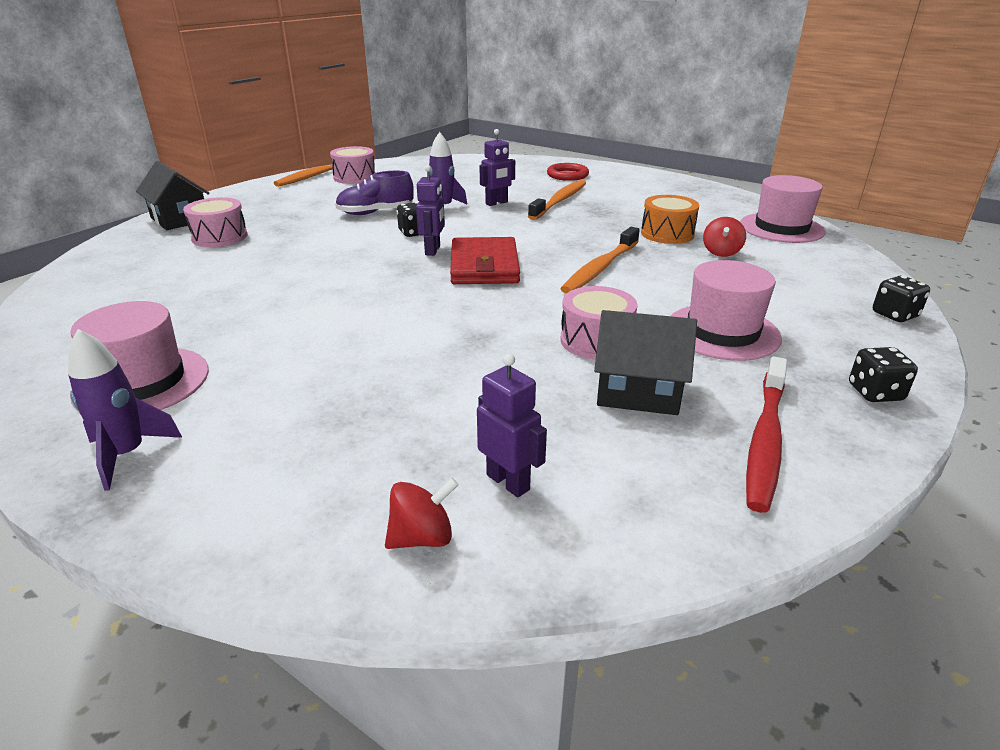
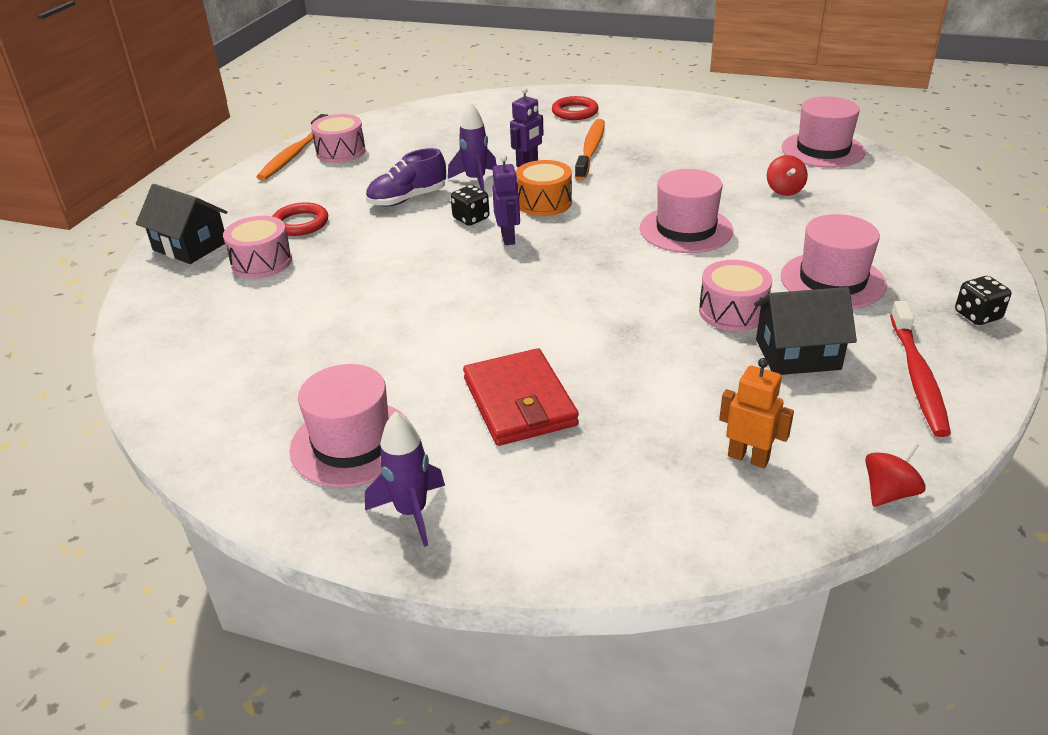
camera: 15 degrees left, 5 degrees up
(276, 217) = (300, 223): none -> red ring
(422, 537) = (715, 517): red spinning top -> red spinning top (889, 492)
(484, 266) = (574, 248): red wallet -> red wallet (520, 402)
(508, 482) = (748, 458): purple robot -> orange robot
(600, 268) = (686, 229): orange toothbrush -> pink hat
(667, 234) = (722, 176): orange drum -> orange drum (544, 202)
(894, 315) = (961, 234): black dice -> none

